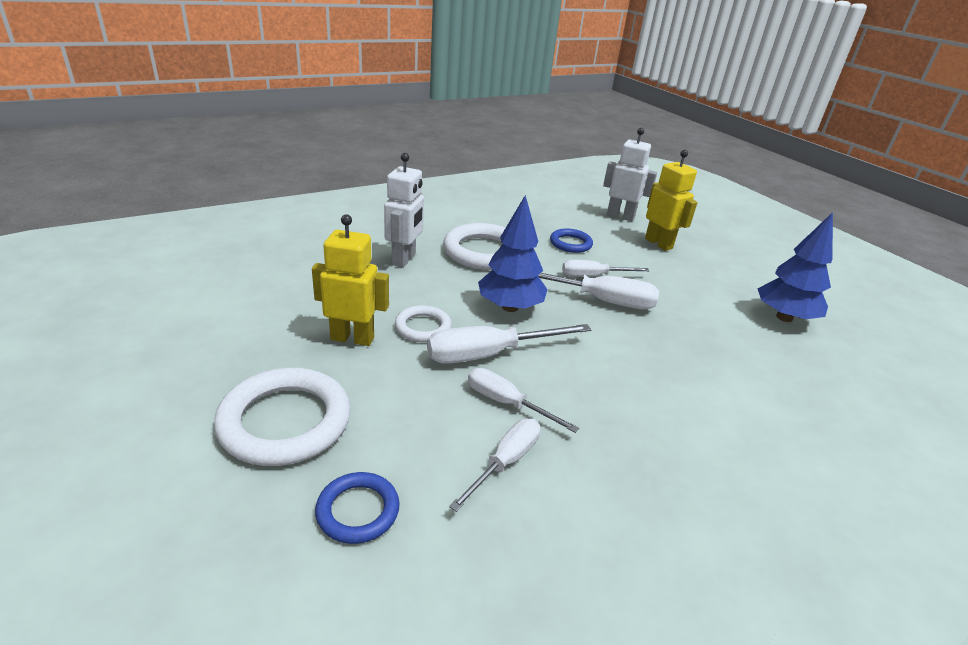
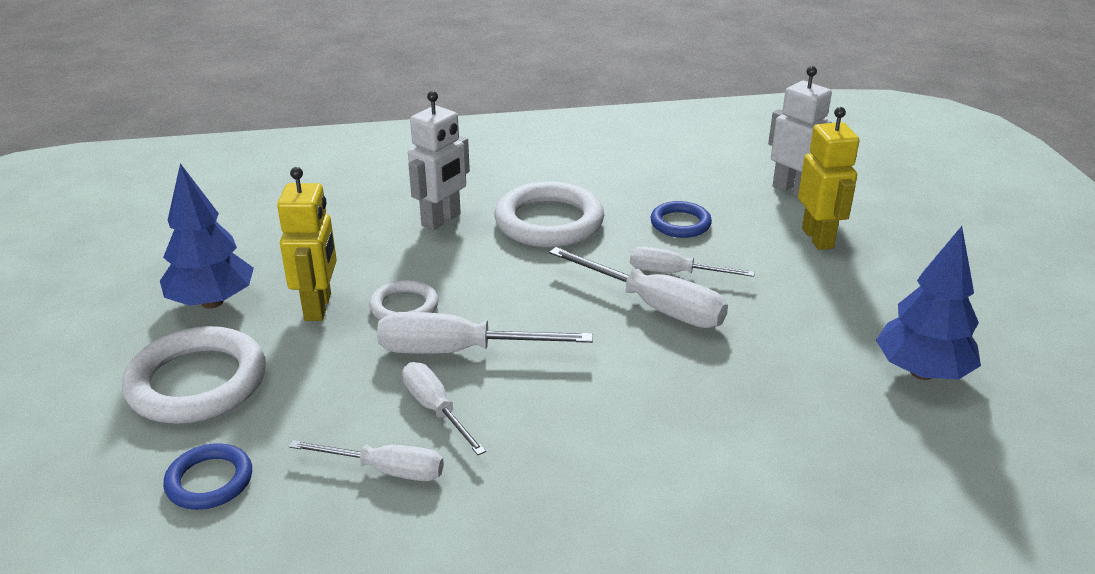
camera: 25 degrees right, 0 degrees up
(352, 338) = (318, 307): yellow robot -> yellow robot turned 60 degrees clockwise
(505, 462) = (386, 470): white screwdriver -> white screwdriver turned 45 degrees clockwise
(510, 307) = (527, 298): blue tree -> blue tree (212, 302)

